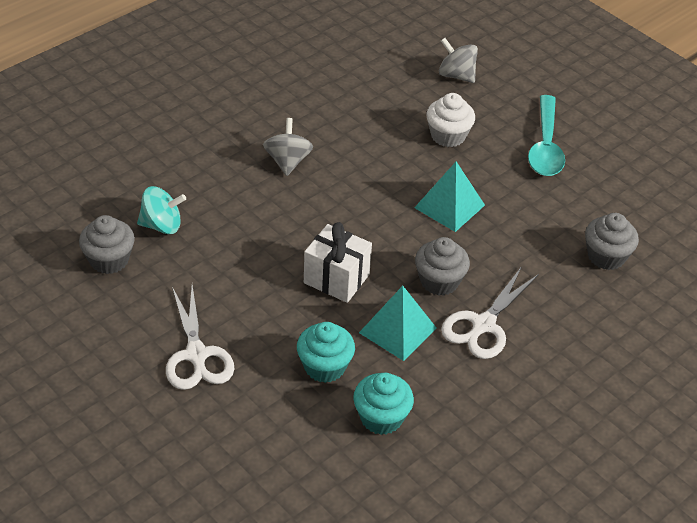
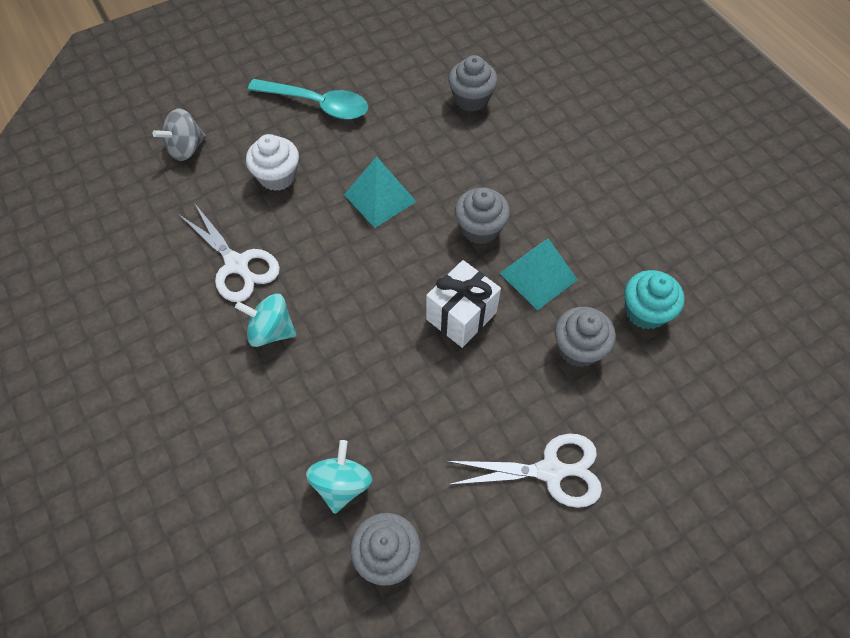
camera: 75 degrees left, 15 degrees up
(287, 161) = (271, 331): grey spinning top -> turquoise spinning top
(324, 366) = (578, 348): turquoise cupcake -> grey cupcake
(483, 325) = (540, 206): white scissors -> white scissors (237, 264)

